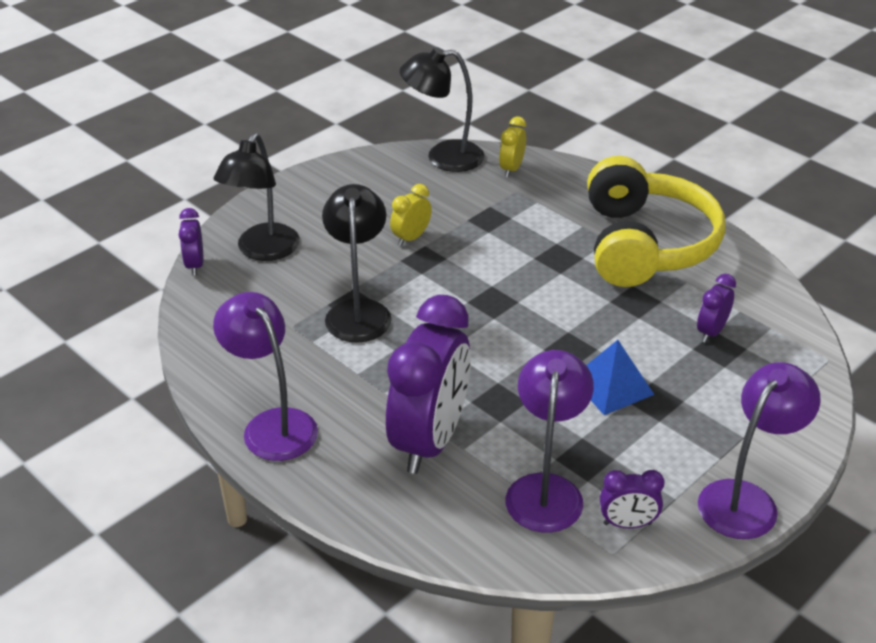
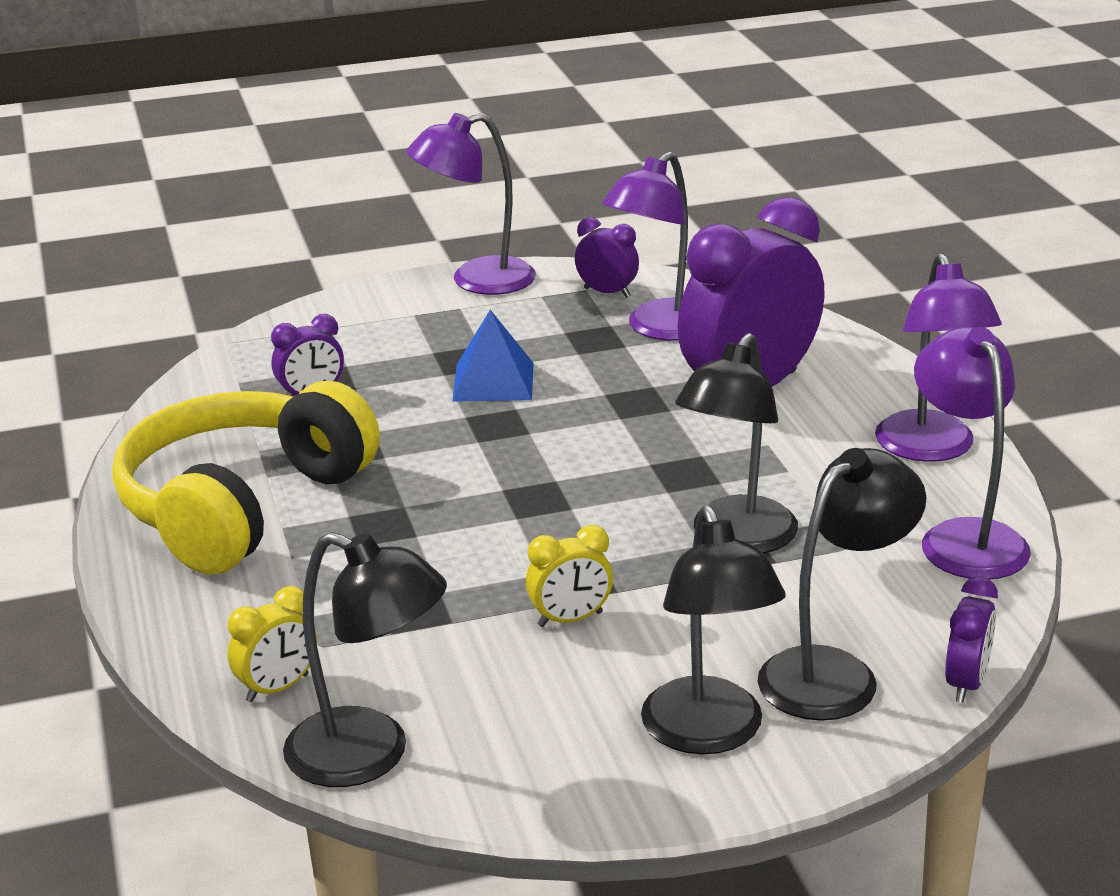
camera: 150 degrees left, 10 degrees down
(224, 355) = (965, 537): none -> purple lamp
(306, 206) = (709, 734): none -> black lamp

